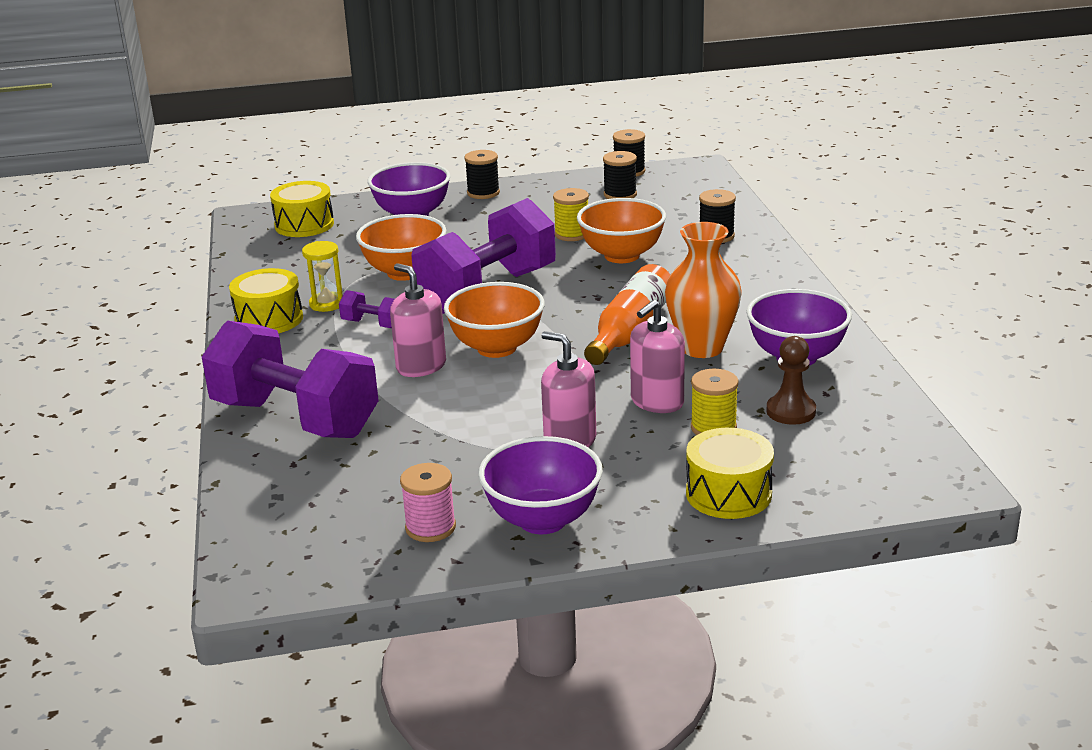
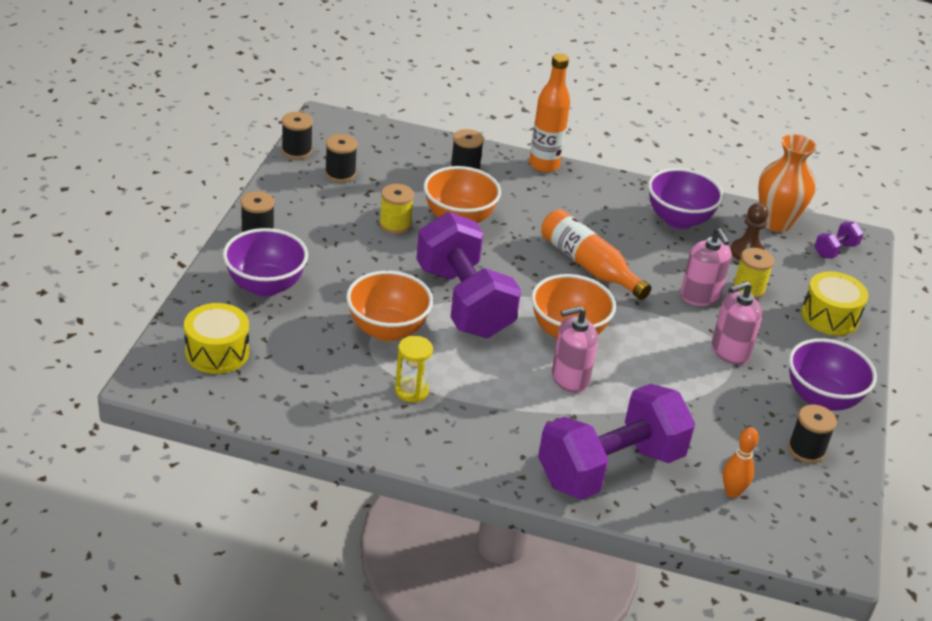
camera: 70 degrees left, 10 degrees up
(269, 319) = (413, 432): yellow drum -> none
(313, 494) = (732, 492): none -> orange bowling pin
(373, 324) = (474, 378): purple dumbbell -> purple dumbbell (835, 250)
(430, 527) = (806, 450): pink spool -> black spool
(702, 348) = (638, 248): orange vase -> orange vase (776, 223)
(786, 267) = (544, 165): none -> orange bottle

